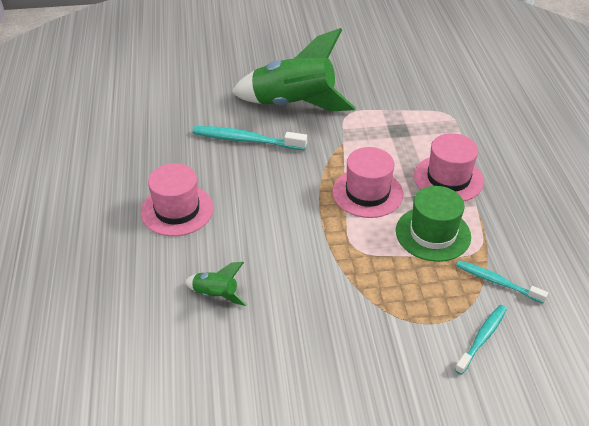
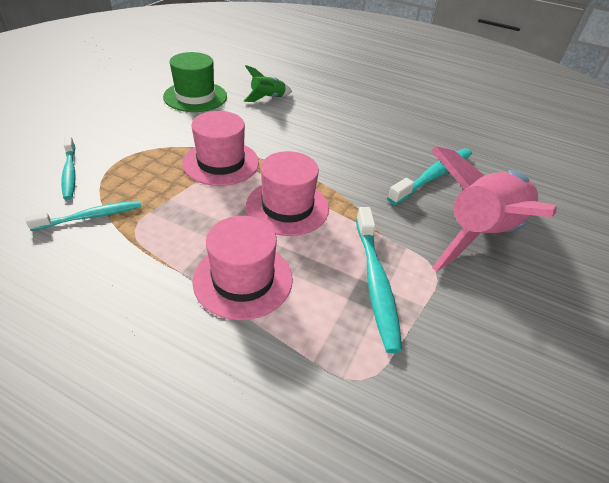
camera: 120 degrees right, 0 degrees up
(177, 210) = (366, 114): pink hat -> pink hat (221, 163)
(294, 105) = (480, 234): green rocket -> pink rocket
(386, 130) = (375, 282): none -> turquoise toothbrush
(433, 233) = (190, 215): green hat -> green hat (195, 96)

